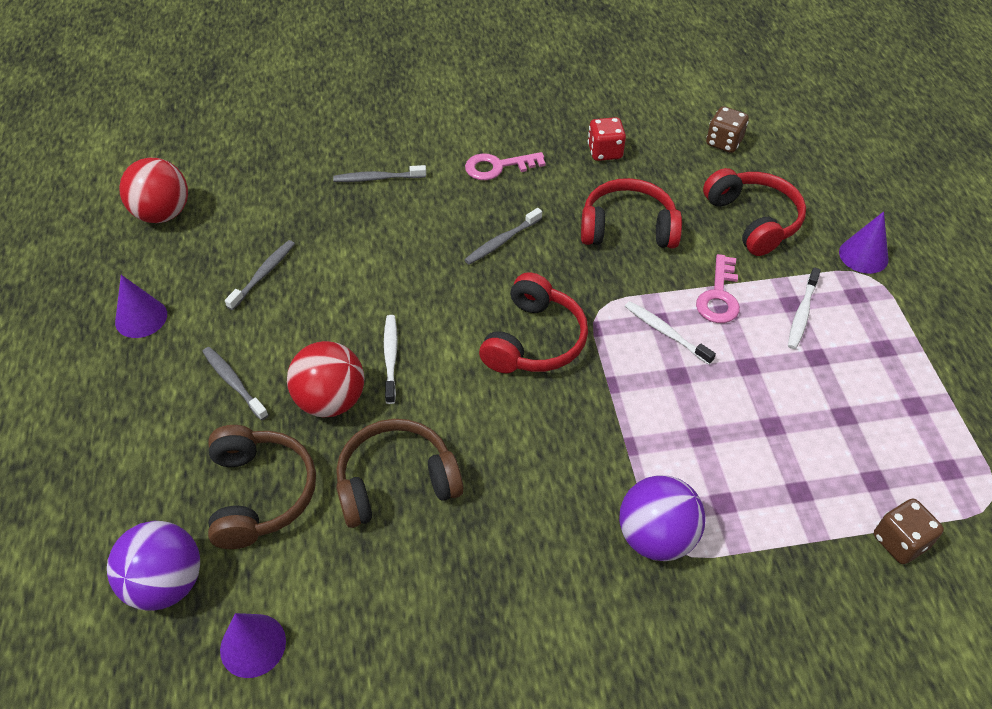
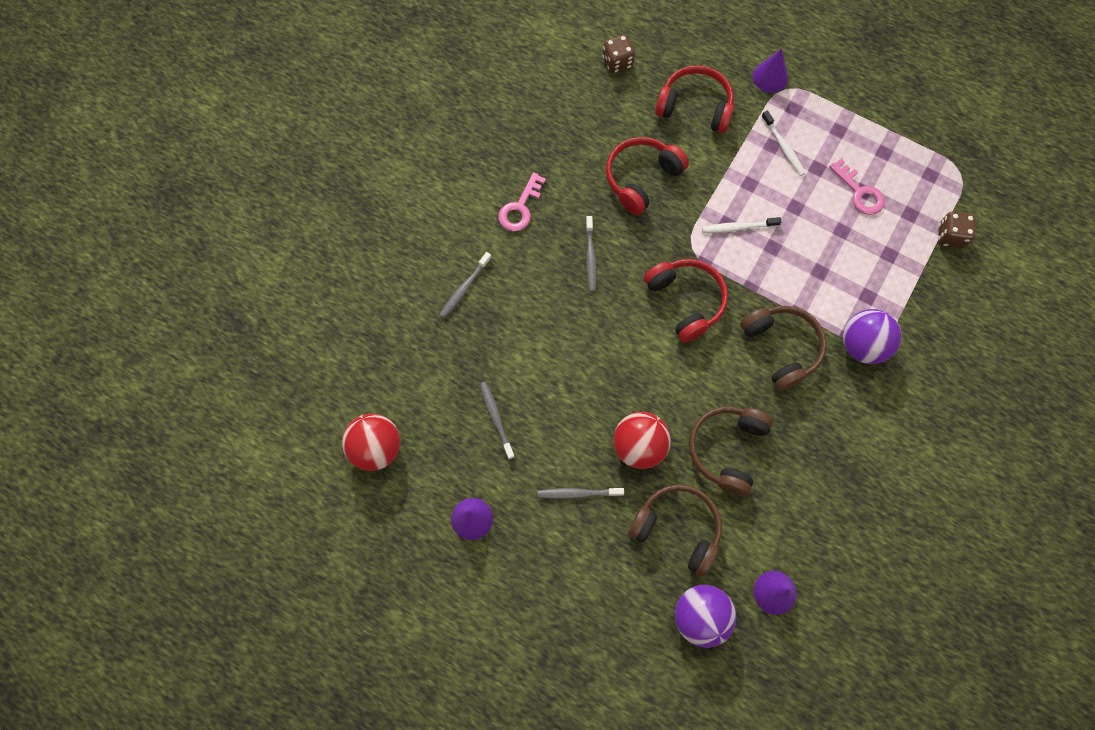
camera: 50 degrees left, 20 degrees up
(390, 357) = (633, 390): white toothbrush -> none
(569, 458) = (782, 348): none -> brown headphones
(605, 152) = (564, 135): red dice -> none
(719, 296) = (735, 177): pink key -> pink key (859, 192)

